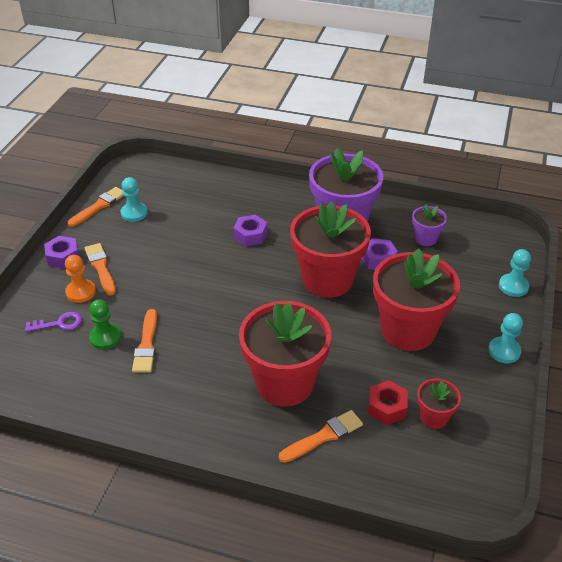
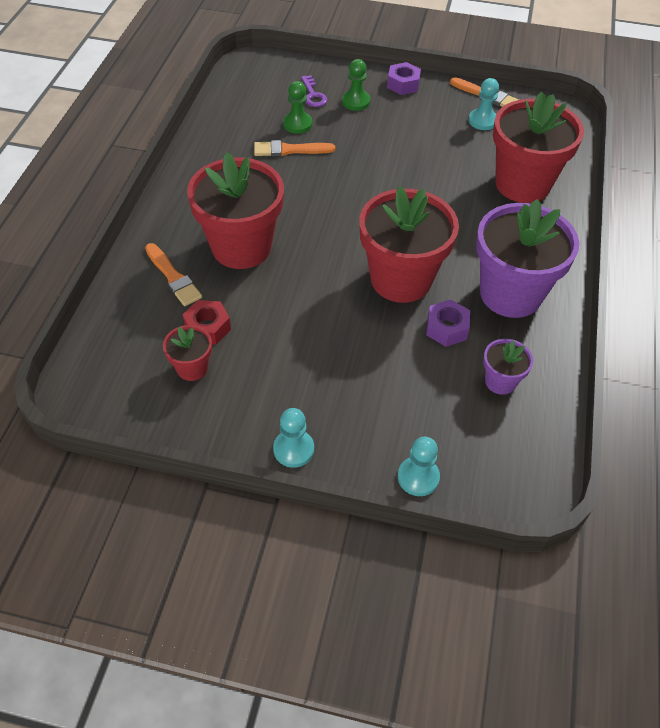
camera: 85 degrees right, 10 degrees up
(81, 292) = (356, 102): orange pawn -> green pawn
(101, 267) = (392, 109): orange brush -> none
(250, 235) = (467, 211): purple nut -> none
(408, 330) = (323, 352): red flower pot -> red flower pot (522, 184)

